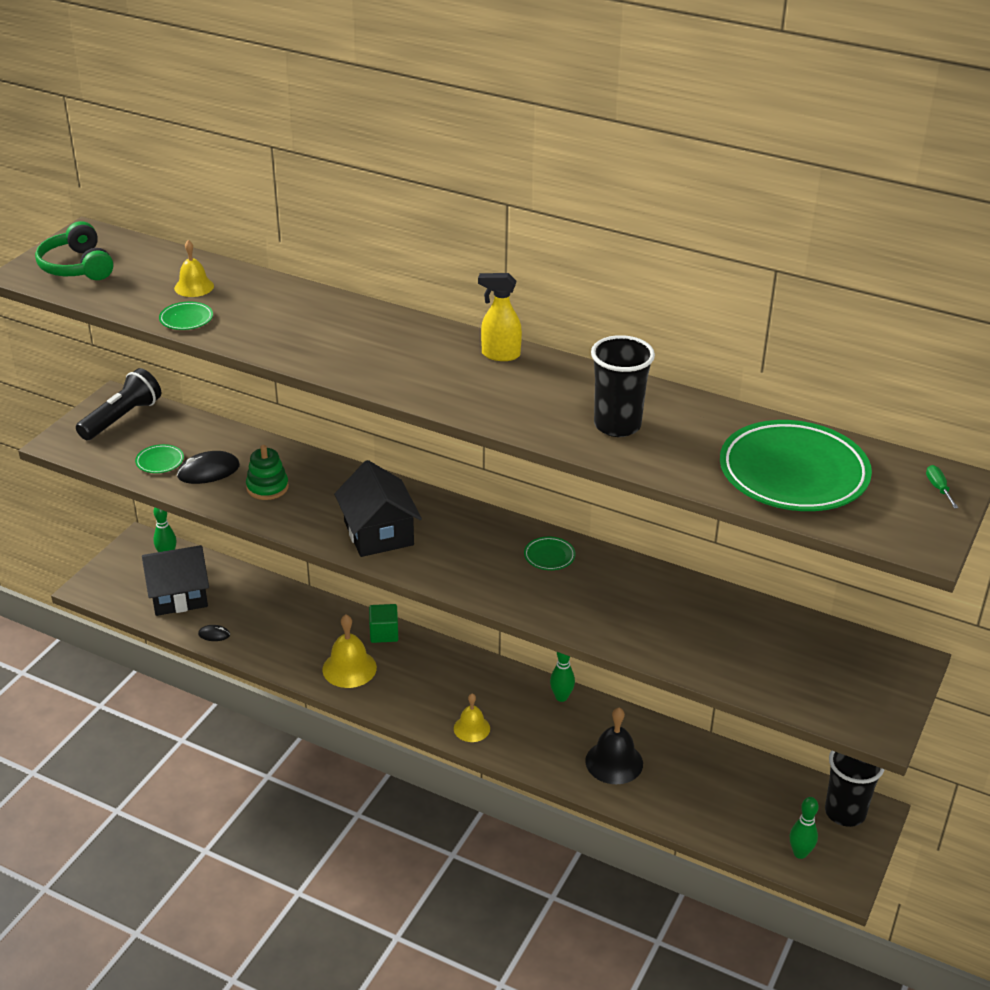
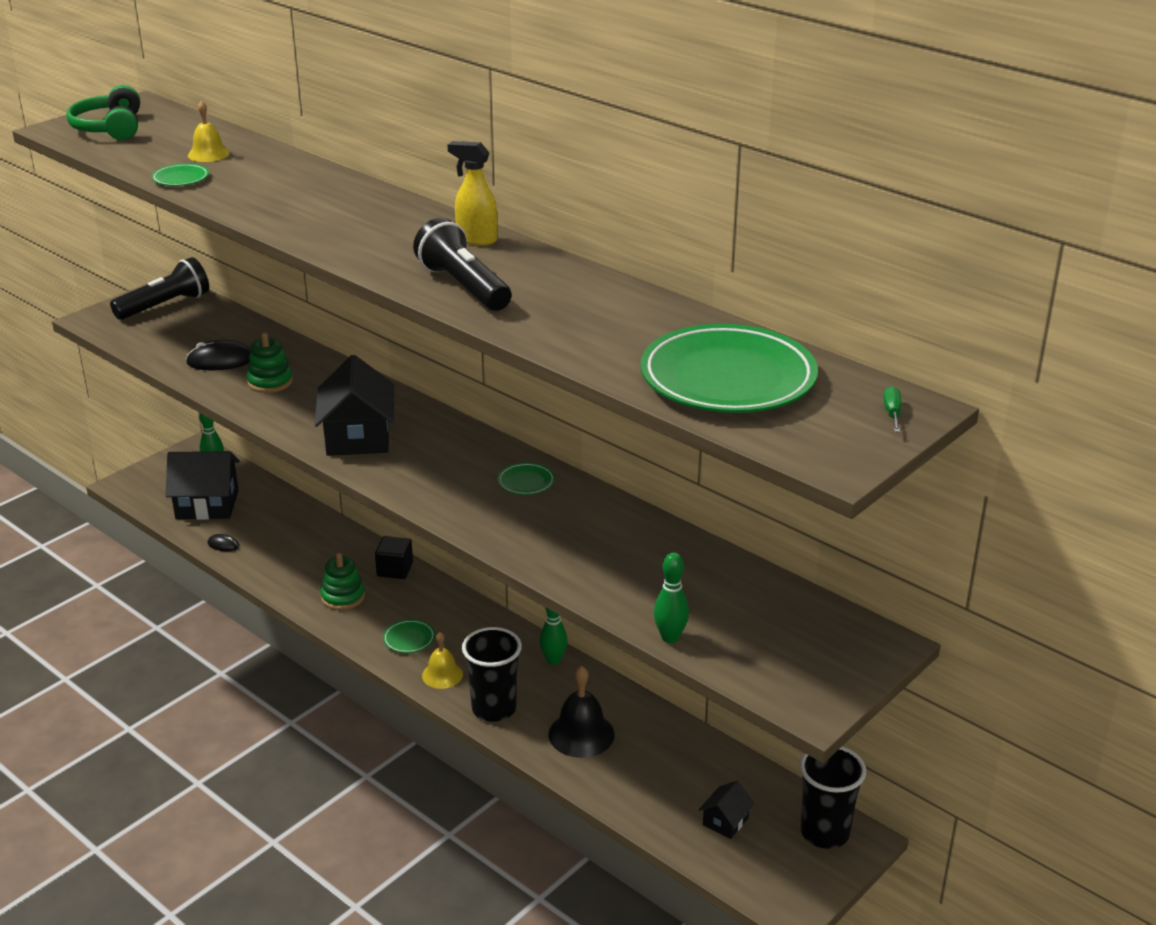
camera: 15 degrees right, 5 degrees down
(160, 461) = (178, 346): green plate -> green plate (409, 639)
(349, 668) = (343, 597): yellow bell -> green stacking toy
(384, 633) = (395, 569): green cube -> black cube
(520, 408) = (463, 286): none -> black flashlight
(617, 425) = (558, 313): black cup -> black cup (494, 709)
(763, 818) = (725, 821): none -> black house
(800, 853) = (752, 866): green bowling pin -> green bowling pin (670, 637)

